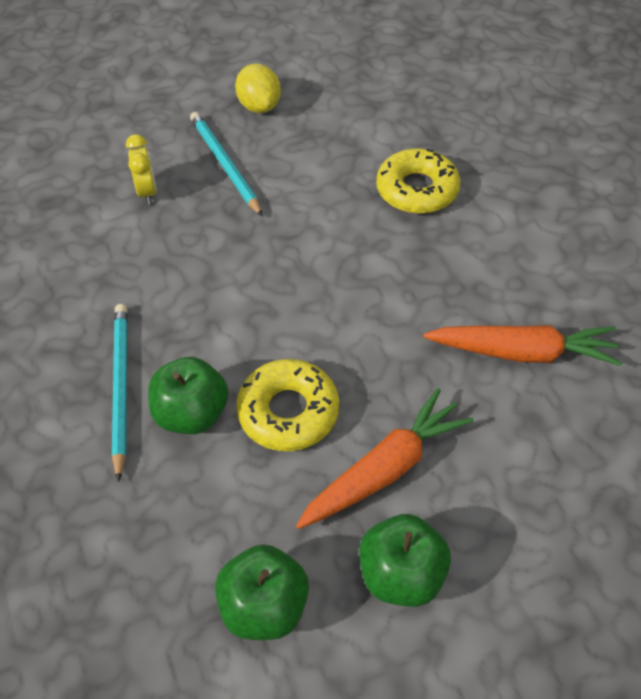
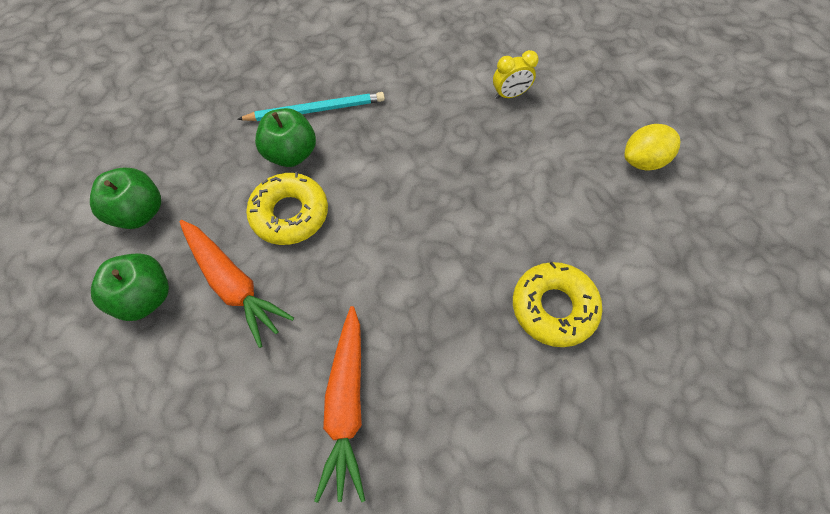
camera: 85 degrees right, 10 degrees up
(224, 164) = (554, 143): turquoise pencil -> none

